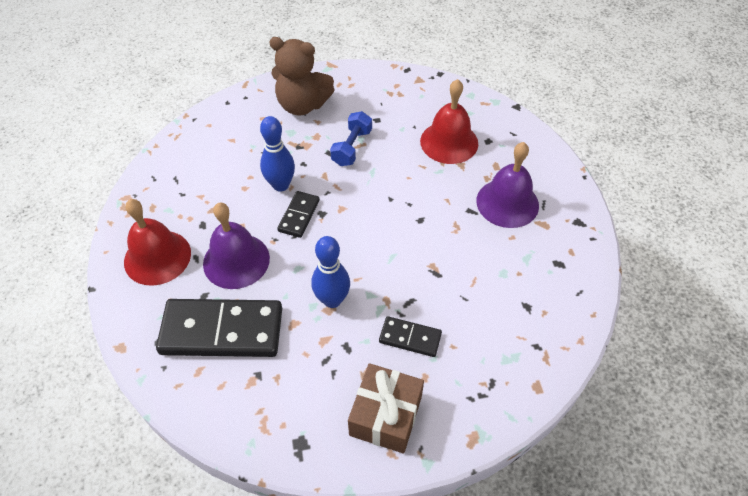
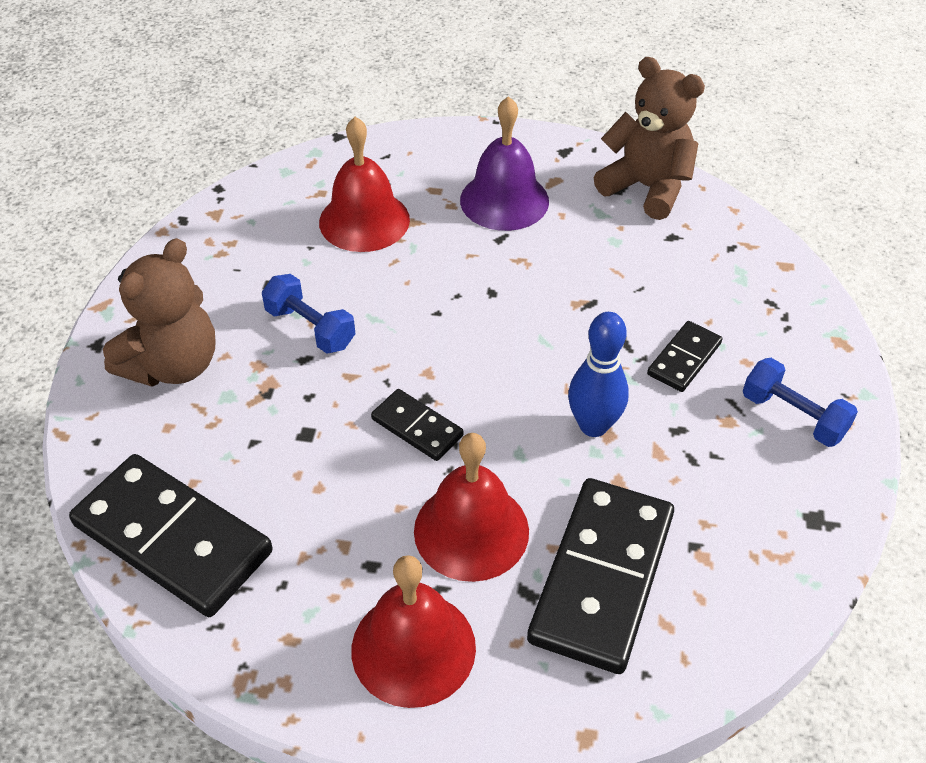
camera: 70 degrees left, 5 degrees down
(197, 145) = (173, 538): none -> black domino
(236, 260) = (471, 530): purple bell -> red bell
(281, 185) = (340, 436): blue bowling pin -> none
(385, 415) = (793, 416): brown gift -> blue dumbbell
(570, 279) = (646, 188): none -> brown teddy bear

